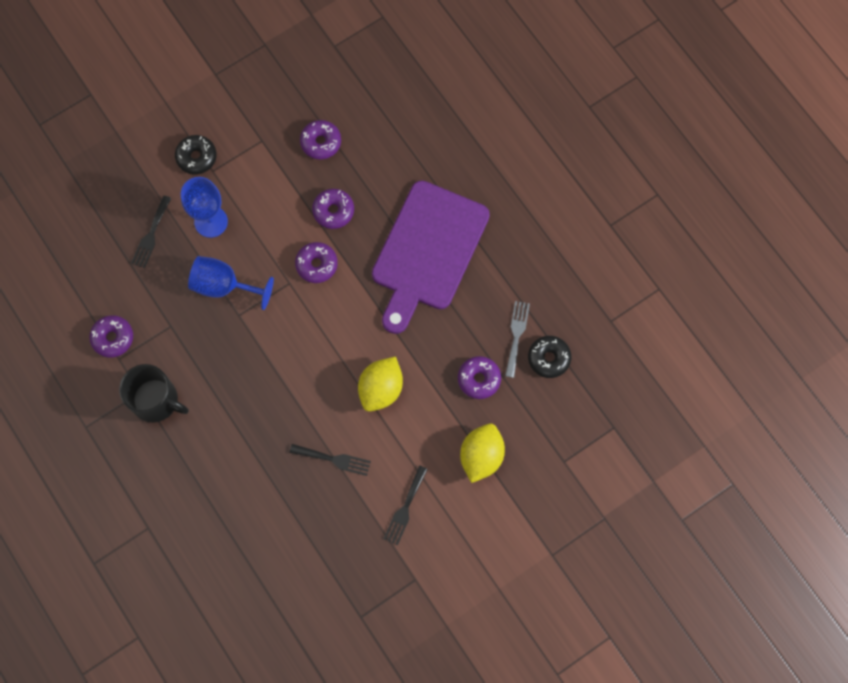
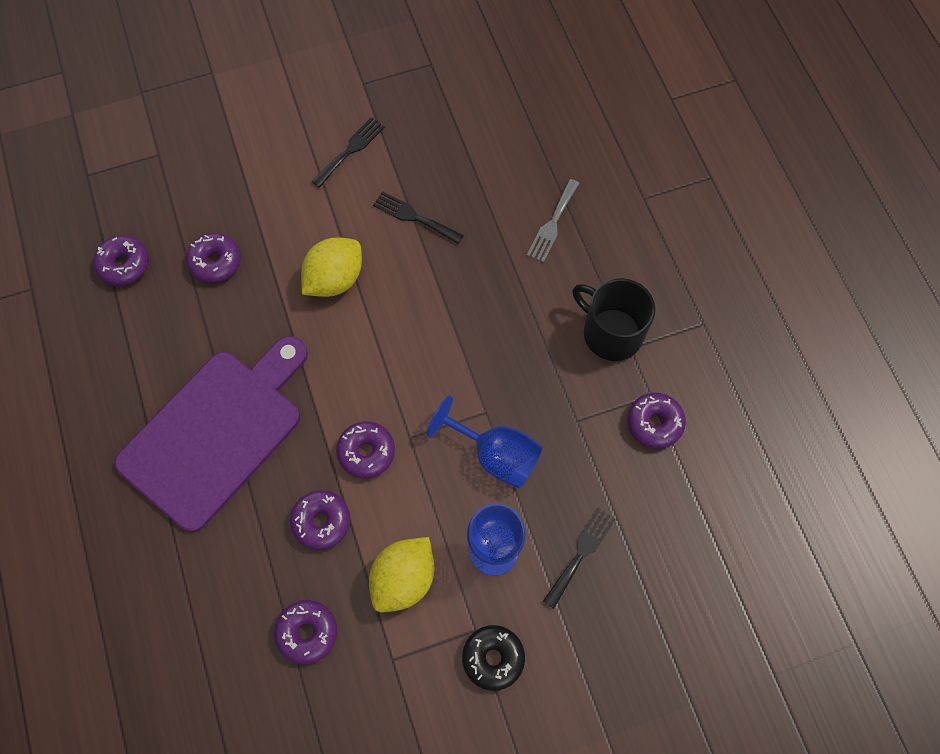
camera: 165 degrees left, 5 degrees down
(481, 456) = (246, 181): yellow lemon -> yellow lemon (404, 579)
(516, 335) = (150, 300): grey fork -> grey fork (552, 224)
(548, 358) = (124, 265): black donut -> purple donut

